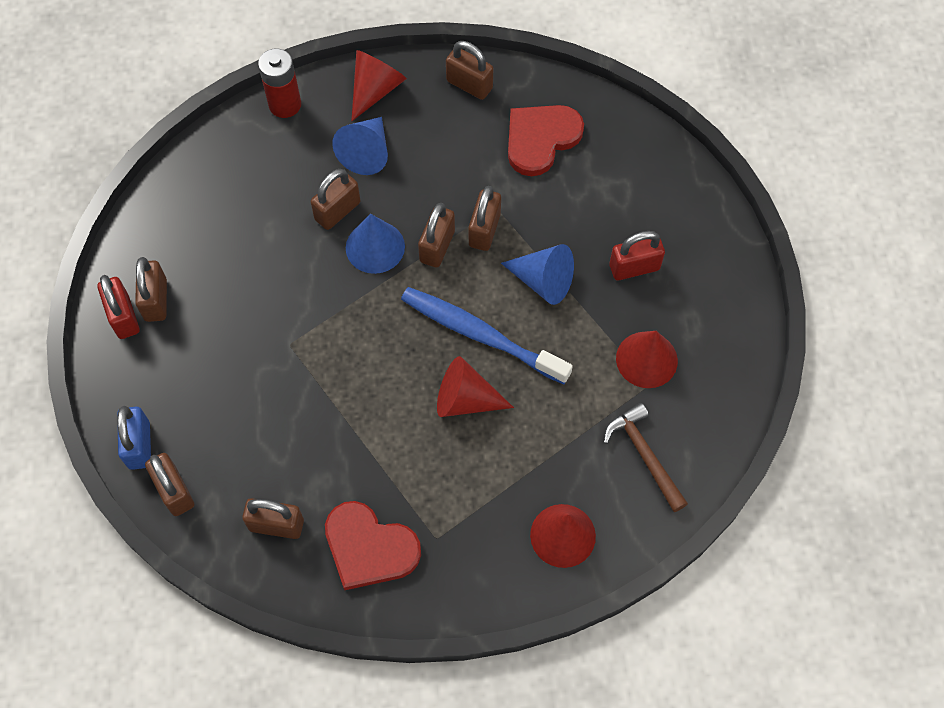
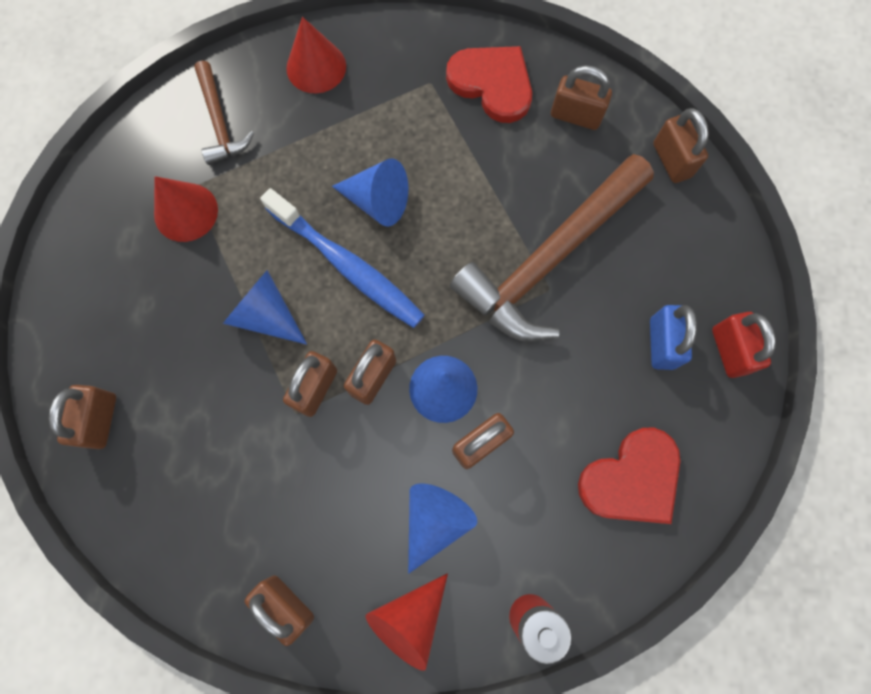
camera: 170 degrees left, 10 degrees up
(139, 445) = (707, 209): blue padlock -> blue padlock (661, 343)
(156, 300) = (694, 364): brown padlock -> brown padlock (100, 420)
(292, 371) = (549, 259): none -> brown hammer
(465, 399) = (377, 201): red cone -> blue cone
(541, 139) = (218, 502): red heart -> red heart (632, 479)
(634, 267) = (163, 314): red padlock -> none

